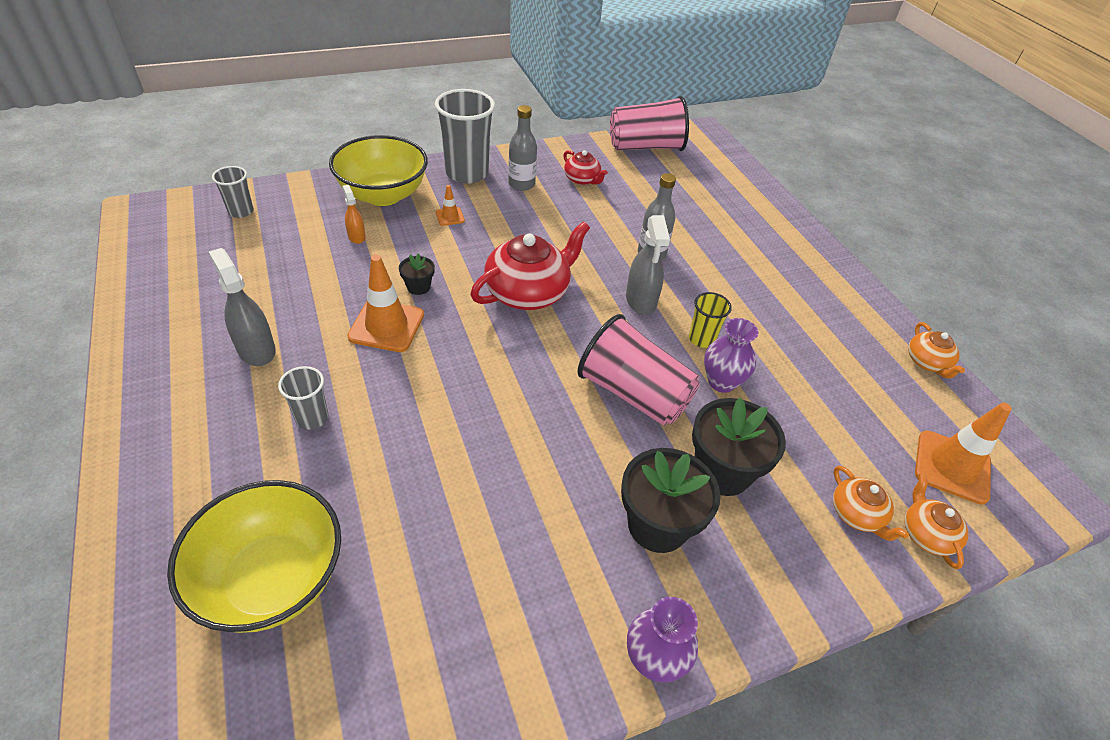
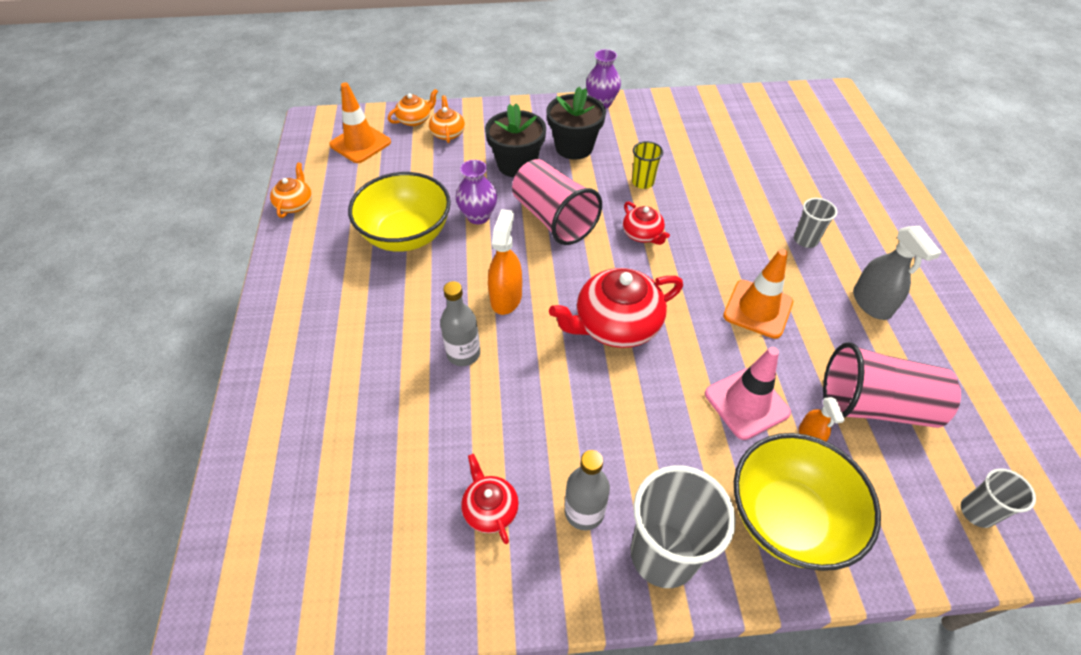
camera: 160 degrees left, 5 degrees up
(272, 580) = (803, 159): yellow bowl -> yellow bowl (406, 235)
(406, 251) = (746, 403): none -> pink traffic cone
(418, 287) = (729, 349): black flower pot -> none
(450, 216) = (693, 456): orange traffic cone -> none
(521, 391) = (642, 234): none -> red teapot
(641, 301) = (506, 297): grey spray bottle -> orange spray bottle
(645, 147) = (345, 585): pink cup -> pink cup (874, 406)
(701, 339) = (471, 252): yellow cup -> yellow cup (642, 182)
(926, 534) = (415, 120): orange teapot -> orange teapot turned 135 degrees counterclockwise

